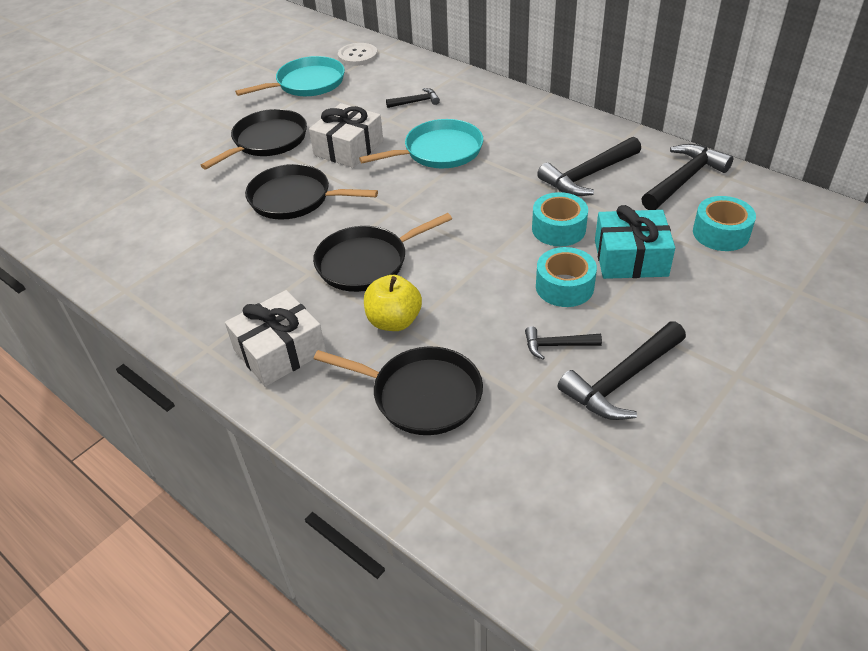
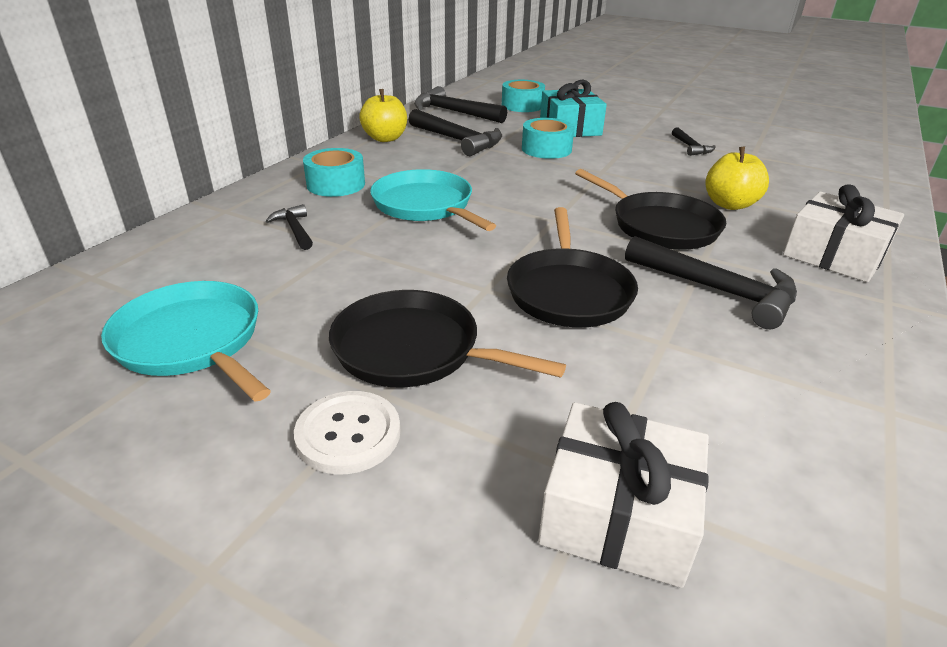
camera: 105 degrees left, 10 degrees down
(349, 148) = (427, 266): white gift -> white gift (618, 514)
(357, 56) = (97, 298): white button -> white button (348, 434)
(422, 395) = (797, 187): black pan -> none
(564, 286) = (622, 146): turquoise tape -> turquoise tape (336, 184)
(594, 135) = (385, 138): none -> yellow apple
(621, 380) = (703, 131): black hammer -> black hammer (717, 290)

